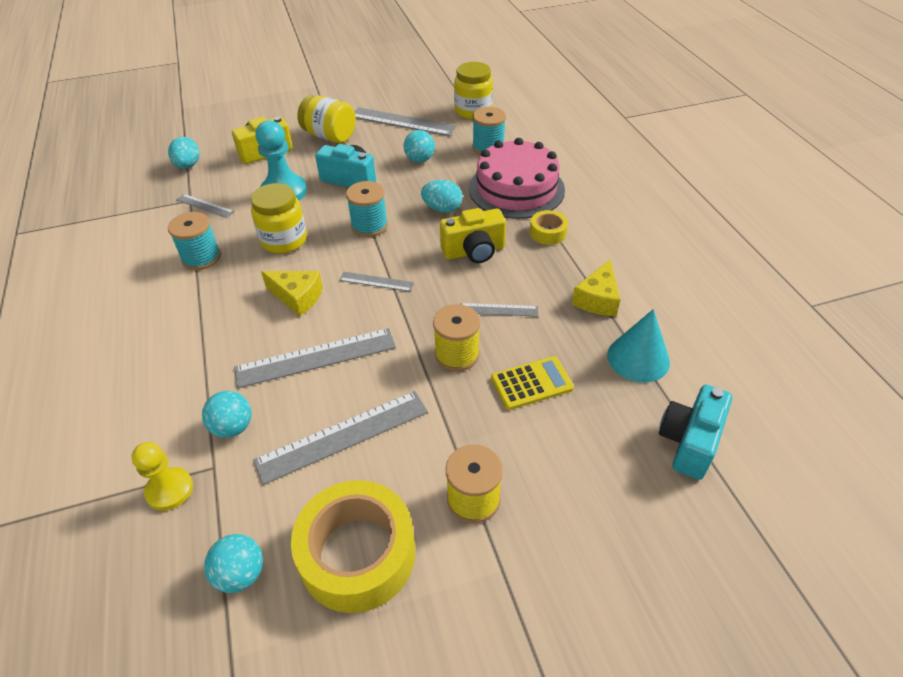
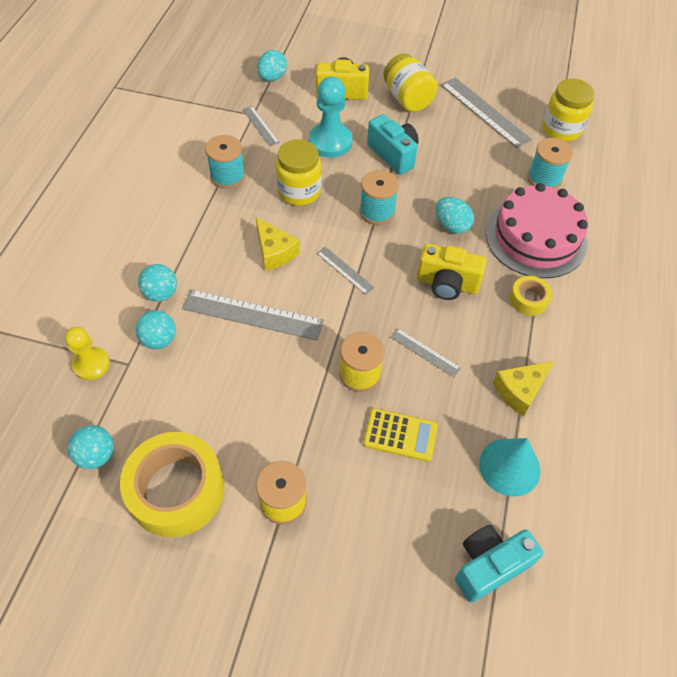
camera: 30 degrees right, 10 degrees up
(343, 436) = (228, 392): grey ruler -> none
(420, 160) = (469, 162): turquoise ball -> turquoise ball (161, 293)

